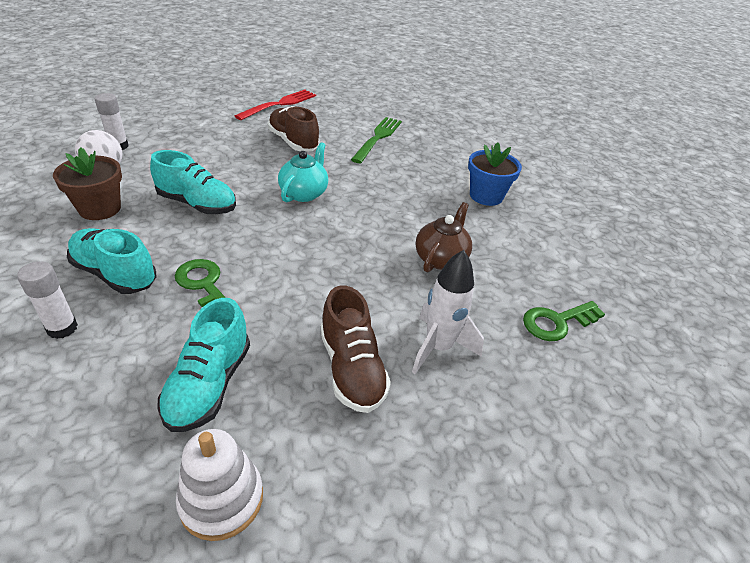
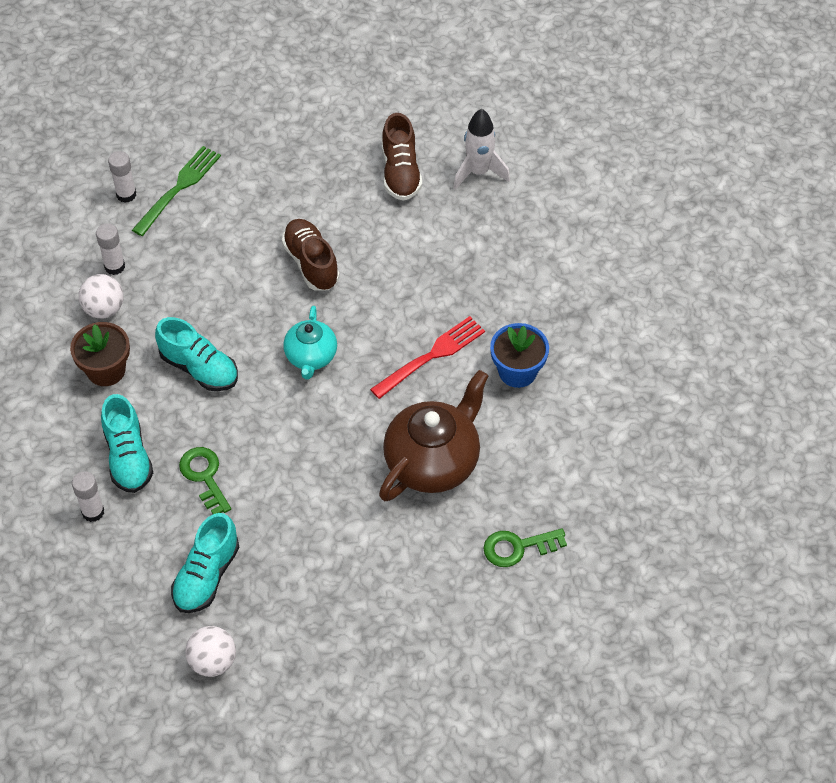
camera: 15 degrees right, 15 degrees up
(115, 274) = (128, 457): turquoise shoe -> turquoise shoe turned 150 degrees counterclockwise
(134, 111) = (126, 194): none -> white glue stick
(221, 499) = (213, 661): white stacking toy -> white ball
(279, 104) = (304, 180): red fork -> red fork (431, 356)
(304, 193) = (311, 357): turquoise teapot -> turquoise teapot turned 150 degrees clockwise
(351, 368) = (319, 574): brown shoe -> brown shoe (400, 172)
(377, 138) = (417, 257): green fork -> green fork (178, 188)
(438, 347) = (397, 562): white rocket -> white rocket (478, 172)
(441, 259) = (433, 462): brown teapot -> brown teapot, size x1.72

